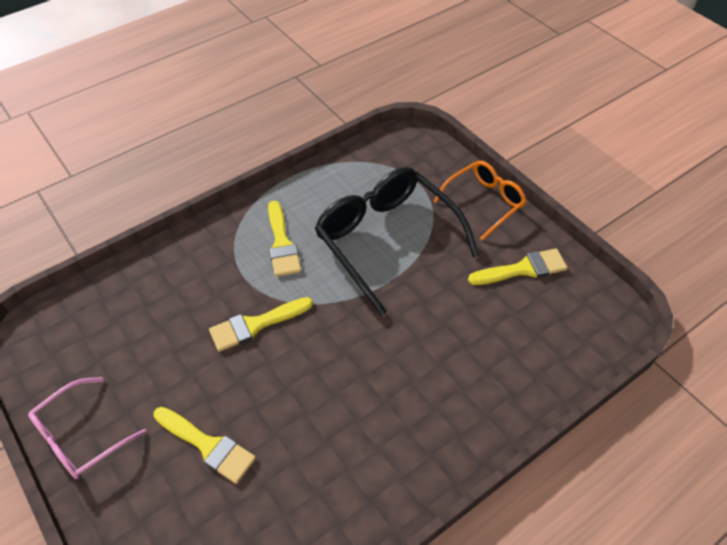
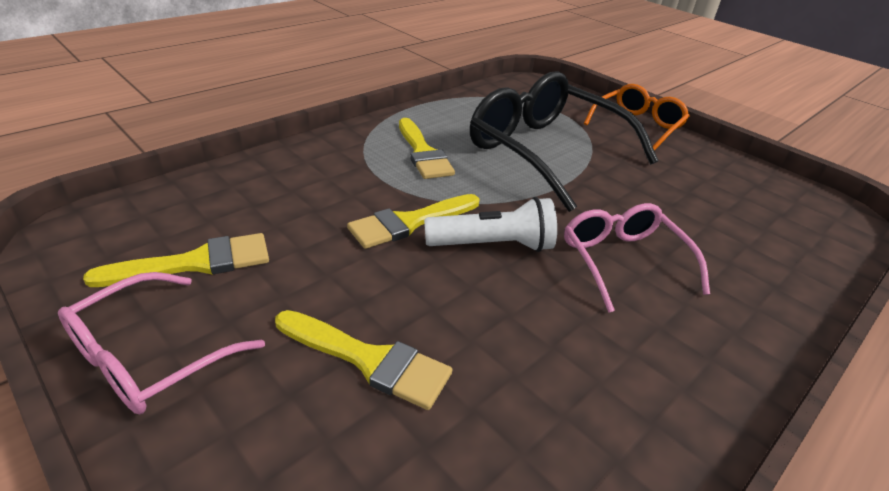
camera: 10 degrees left, 15 degrees down
(312, 349) = (493, 245): none -> white flashlight
(404, 367) = (622, 261): none -> pink glasses
(523, 269) = (710, 174): yellow brush -> yellow brush (196, 263)

